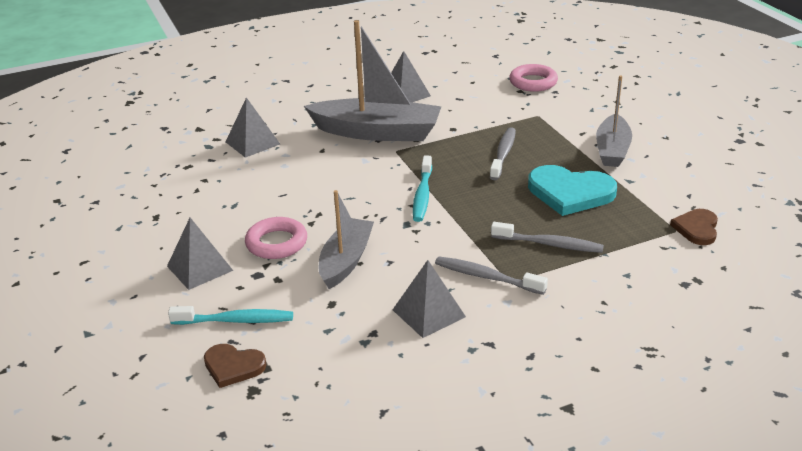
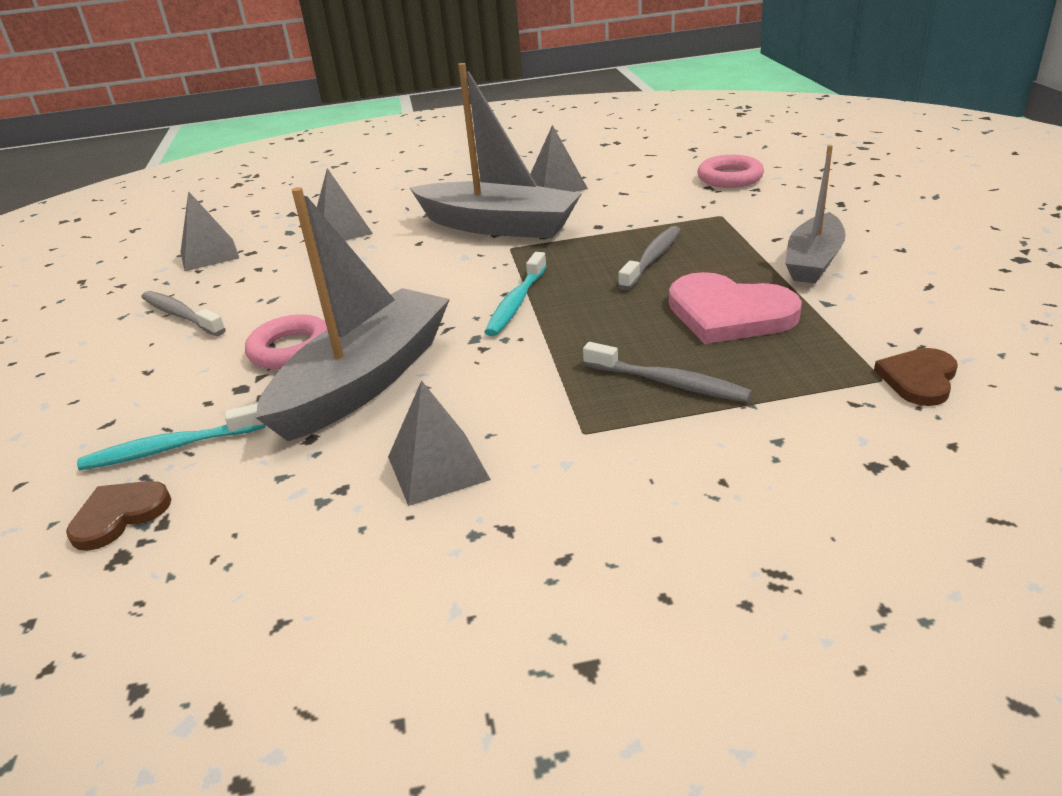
camera: 15 degrees right, 0 degrees up
(200, 268) = (176, 373): grey pyramid -> grey pyramid (209, 254)
(233, 366) = (119, 515): brown heart -> brown heart turned 105 degrees clockwise
(236, 320) = (170, 448): turquoise toothbrush -> turquoise toothbrush turned 150 degrees clockwise
(346, 261) = (365, 380): grey boat -> grey boat, size x1.60
(486, 277) = (551, 422): grey toothbrush -> grey toothbrush (181, 315)
(570, 193) = (729, 313): turquoise heart -> pink heart

